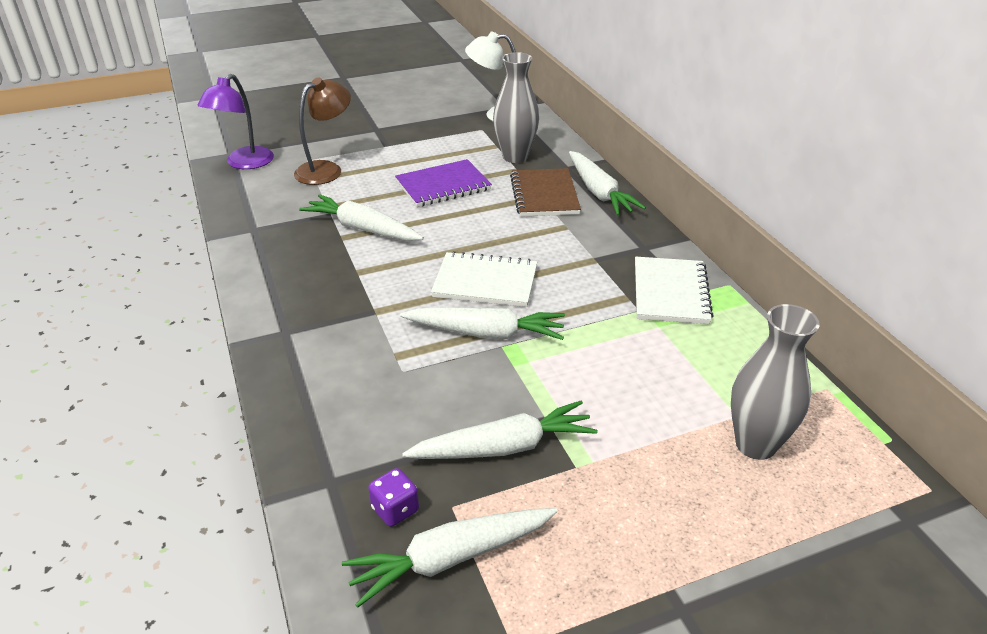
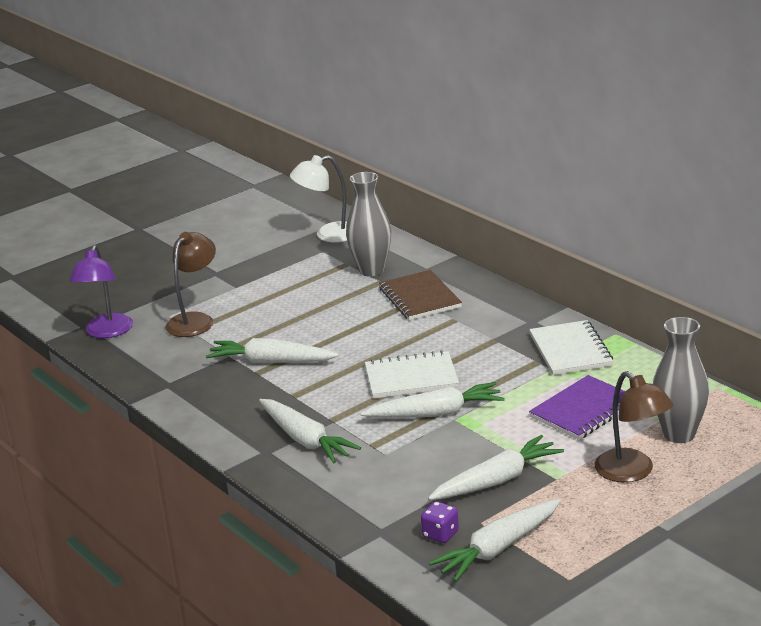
camera: 15 degrees left, 10 degrees down
(443, 186) = (320, 310): purple notebook -> purple notebook (583, 410)
(599, 192) = (468, 285): white carrot -> white carrot (305, 440)
(674, 486) = (632, 472): none -> brown lamp

